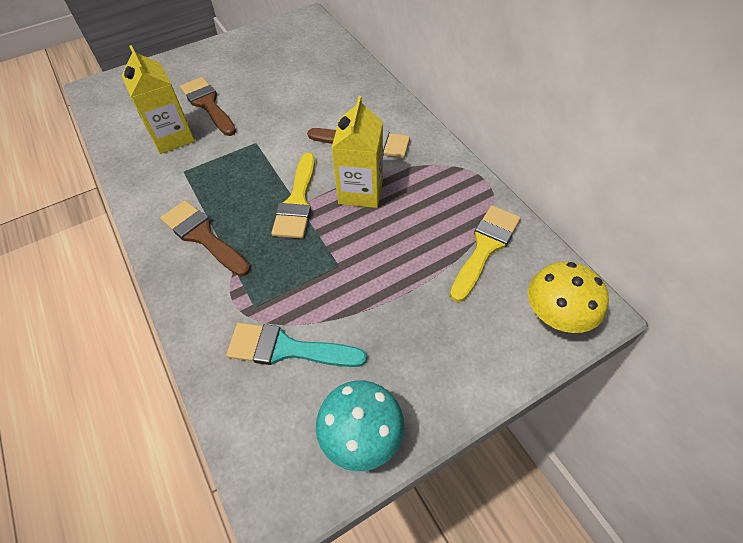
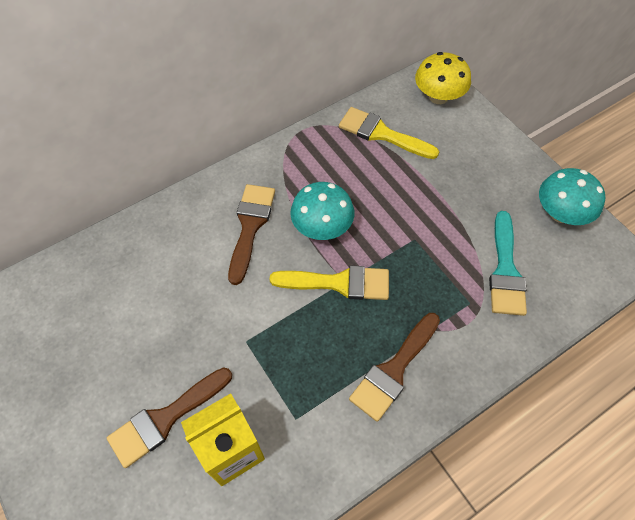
camera: 95 degrees left, 5 degrees up
(360, 191) = (322, 227): yellow carton -> turquoise mushroom

